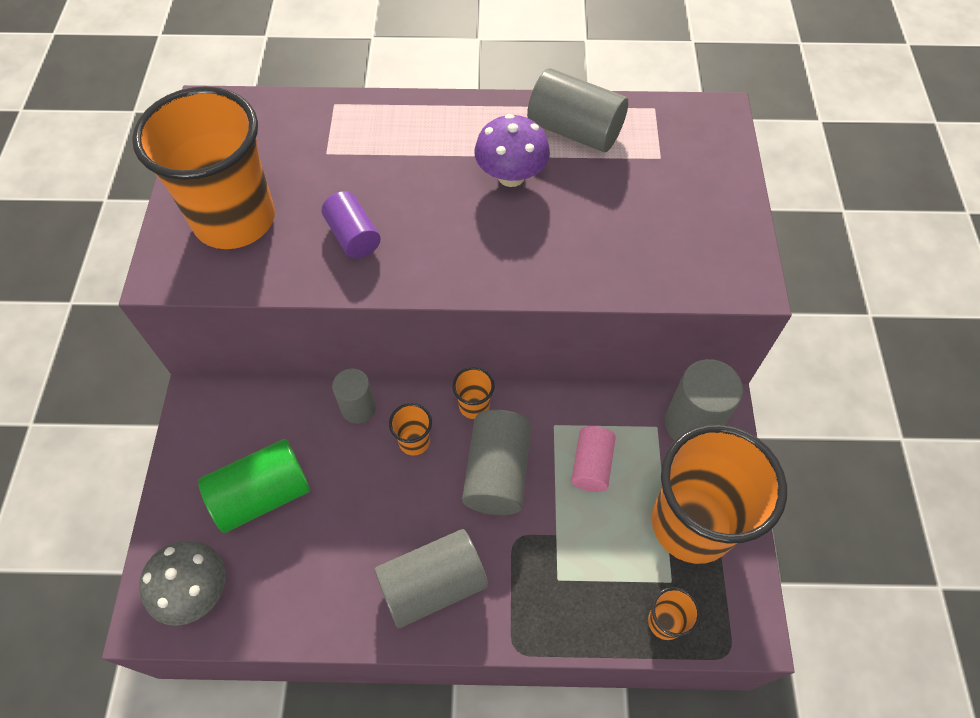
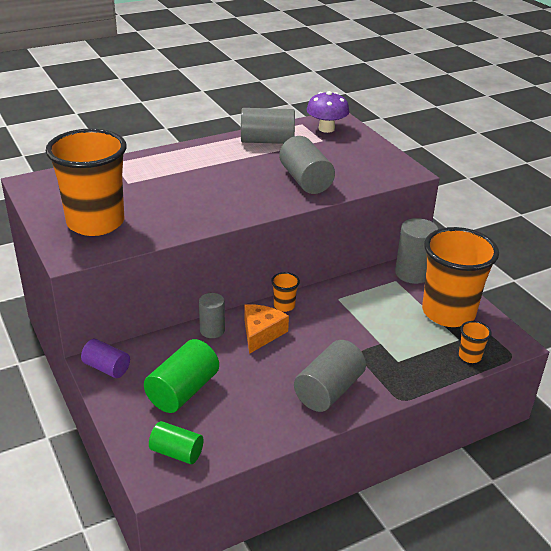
camera: 30 degrees left, 25 degrees down
(196, 591) = (176, 452): grey mushroom -> green cylinder
(353, 236) = (179, 210): purple cylinder -> purple cylinder (106, 368)
(414, 441) = (261, 333): orange cup -> orange cheese
(497, 473) = (323, 329): grey cylinder -> grey cylinder (305, 180)
(511, 176) = (248, 165): purple mushroom -> purple mushroom (326, 129)
(591, 465) = (374, 308): pink cylinder -> none

